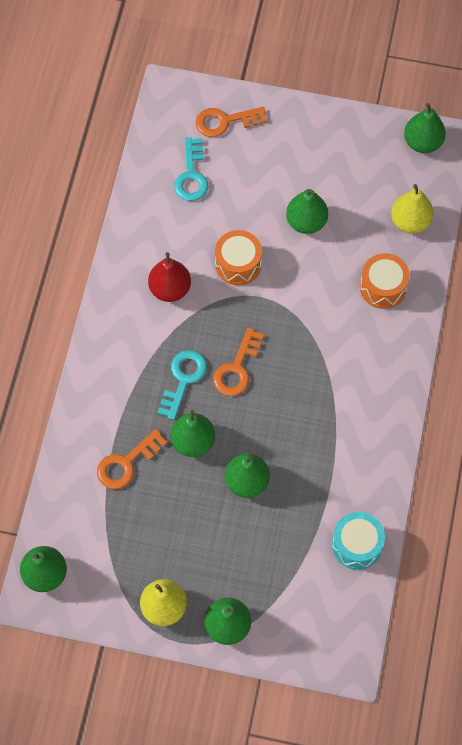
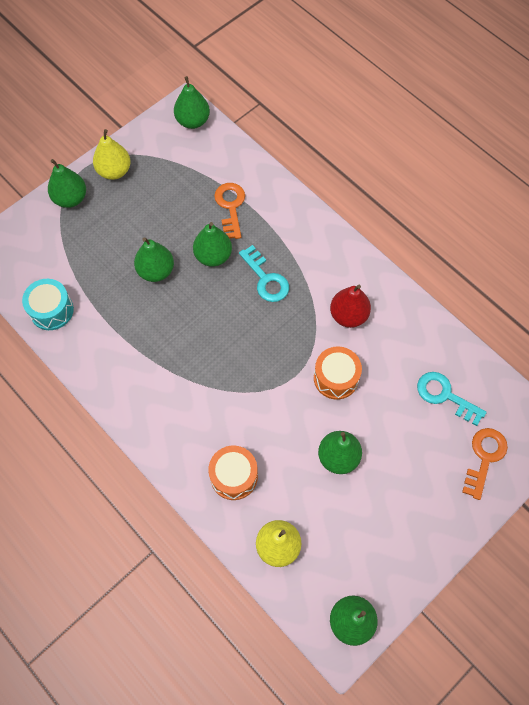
camera: 125 degrees right, 0 degrees up
(237, 368) = (247, 320): orange key -> none

